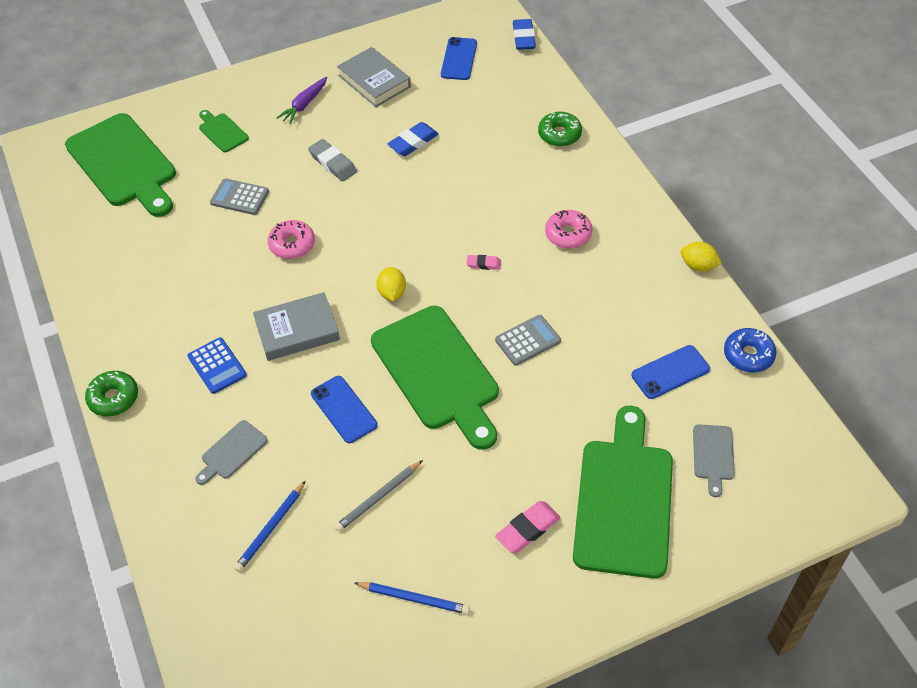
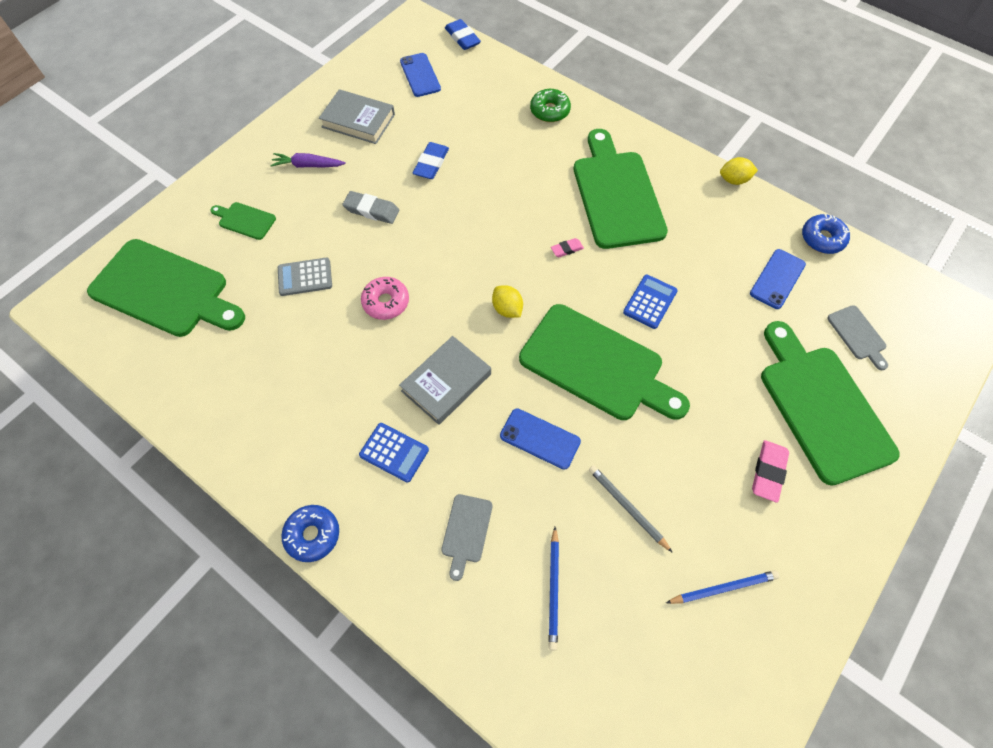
camera: 30 degrees left, 10 degrees up
(114, 398) = (312, 535): green donut -> blue donut
(304, 104) = (308, 165): purple carrot -> purple carrot turned 90 degrees clockwise
(378, 497) = (627, 507): grey pencil -> grey pencil turned 120 degrees clockwise
(527, 340) = (650, 302): grey calculator -> blue calculator
(568, 234) = (617, 194): pink donut -> green cutting board

